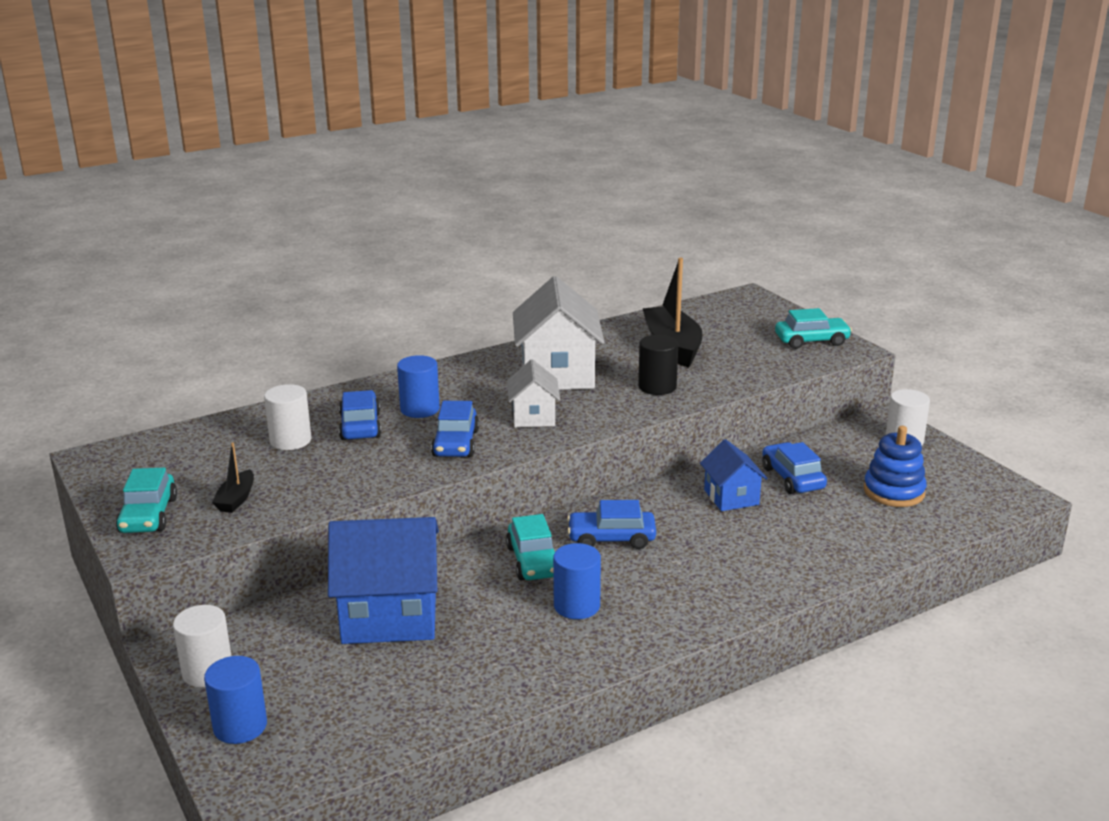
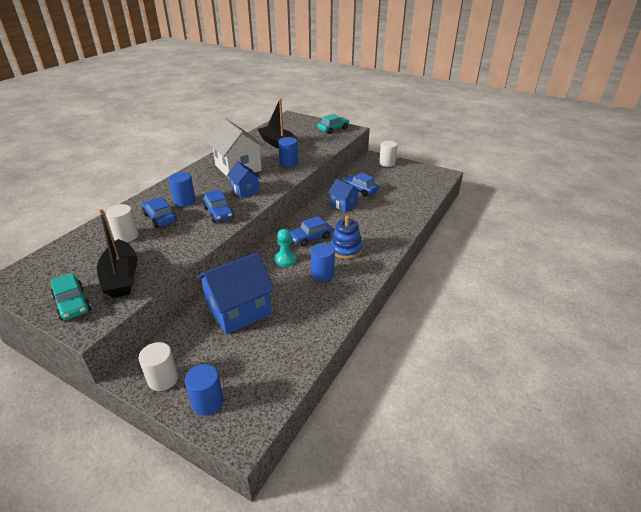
camera: 30 degrees left, 10 degrees up
(236, 499) = (121, 277): black boat -> black boat, size x2.05
(533, 417) = (245, 190): white house -> blue house
(533, 561) = (285, 259): turquoise car -> turquoise pawn
(657, 387) = (288, 163): black cylinder -> blue cylinder
(894, 491) = (401, 184): blue stacking toy -> blue stacking toy (346, 249)

